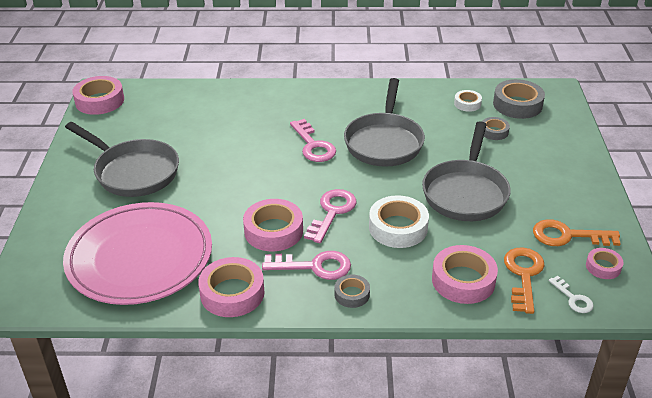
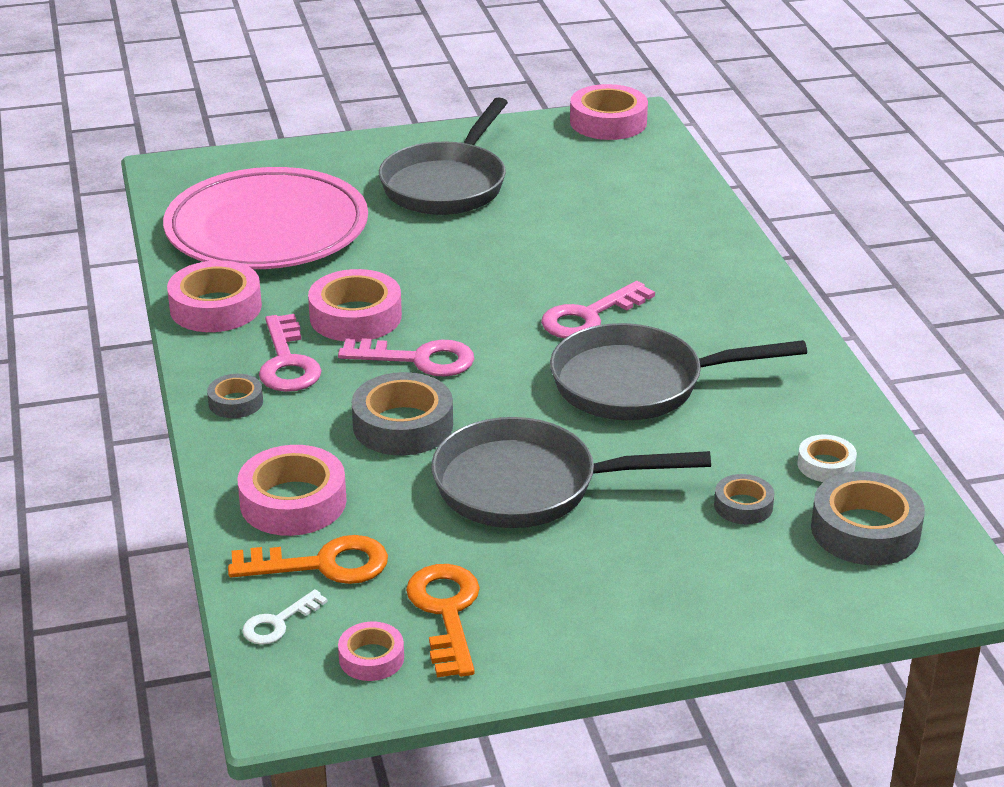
camera: 75 degrees right, 5 degrees down
(398, 227) = (403, 425): white tape -> grey tape

